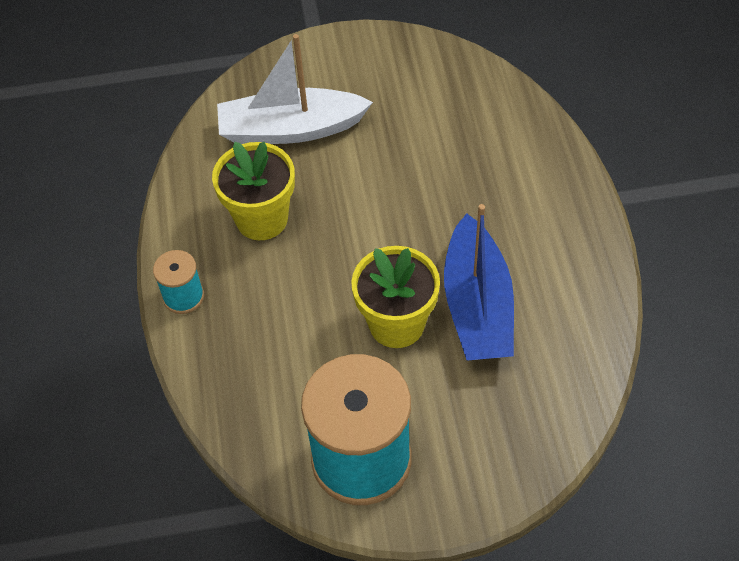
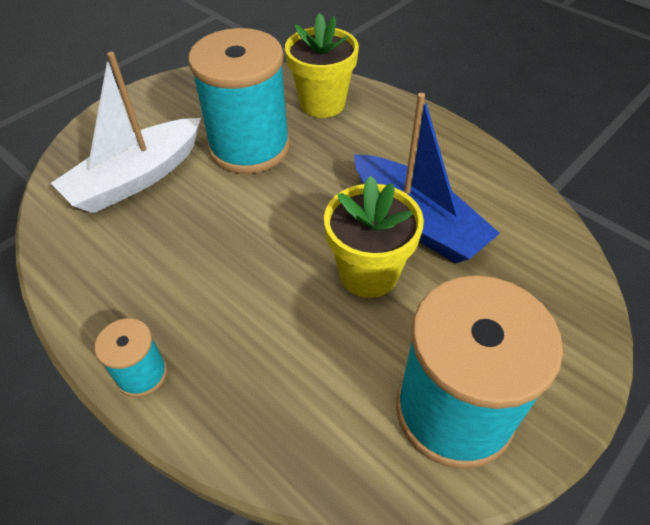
camera: 40 degrees left, 5 degrees down
(262, 219) = (168, 259): yellow flower pot -> yellow flower pot (322, 103)
(403, 150) = (249, 147): none -> turquoise spool

